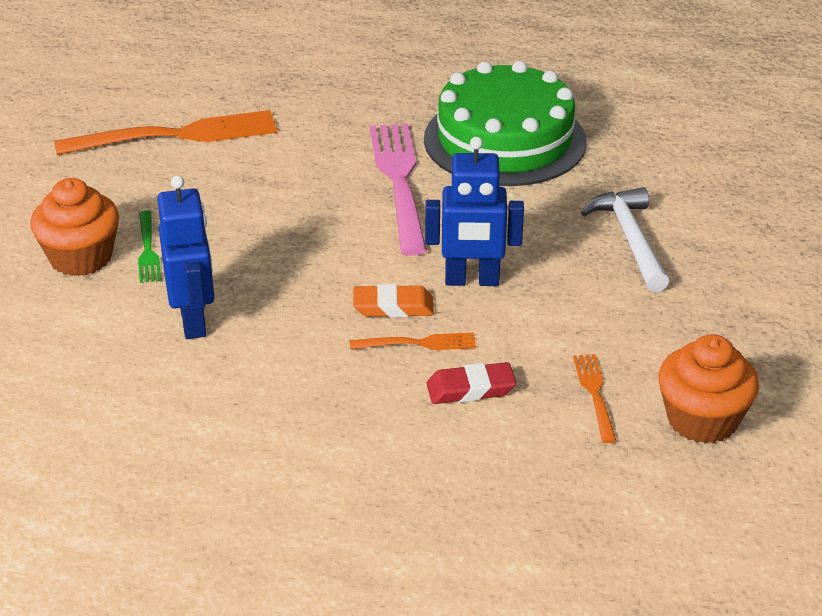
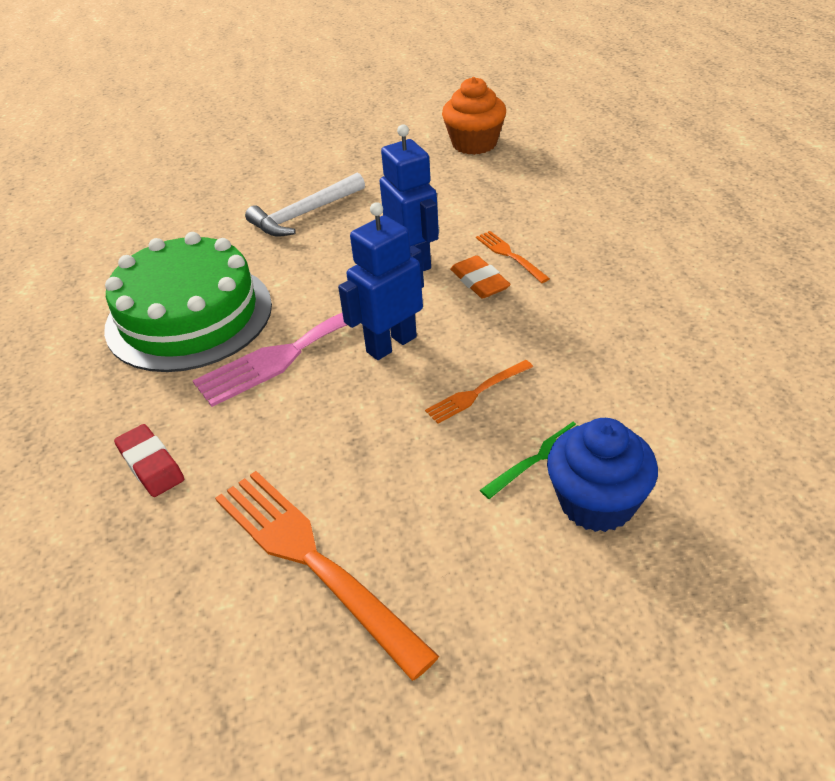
camera: 115 degrees left, 5 degrees up
(81, 257) = (597, 502): orange cupcake -> blue cupcake
(193, 321) = (602, 372): blue robot -> blue robot (391, 344)
(470, 389) = (533, 219): red eraser -> red eraser (151, 464)
(595, 394) = (489, 179): orange fork -> orange fork (477, 393)

